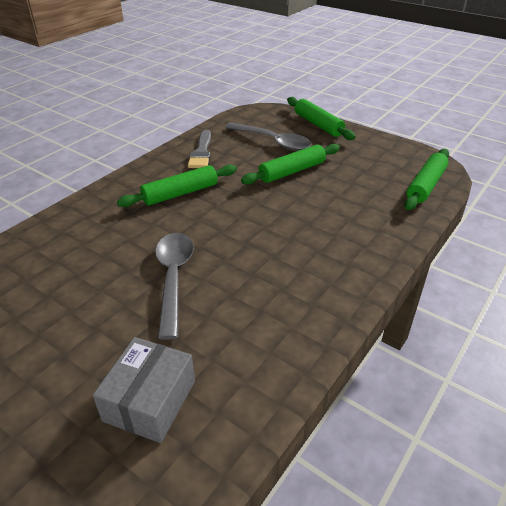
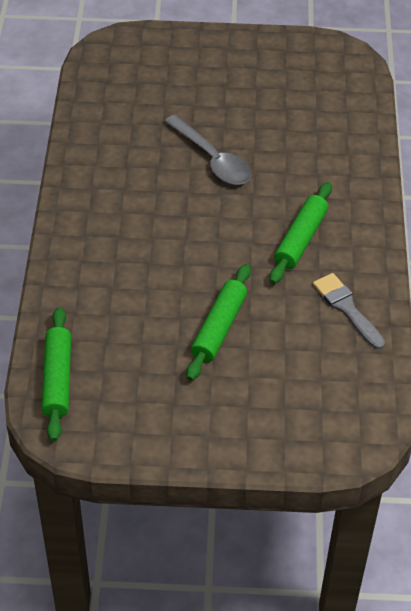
camera: 145 degrees right, 10 degrees up
(150, 400) = (147, 89): grey box -> none
(273, 142) = (285, 372): grey spoon -> none
(318, 125) = (258, 445): green rolling pin -> none

